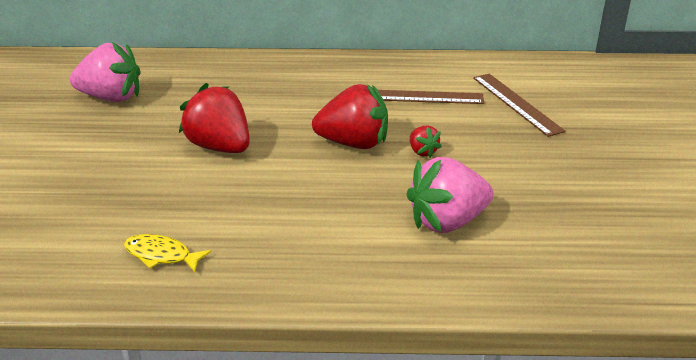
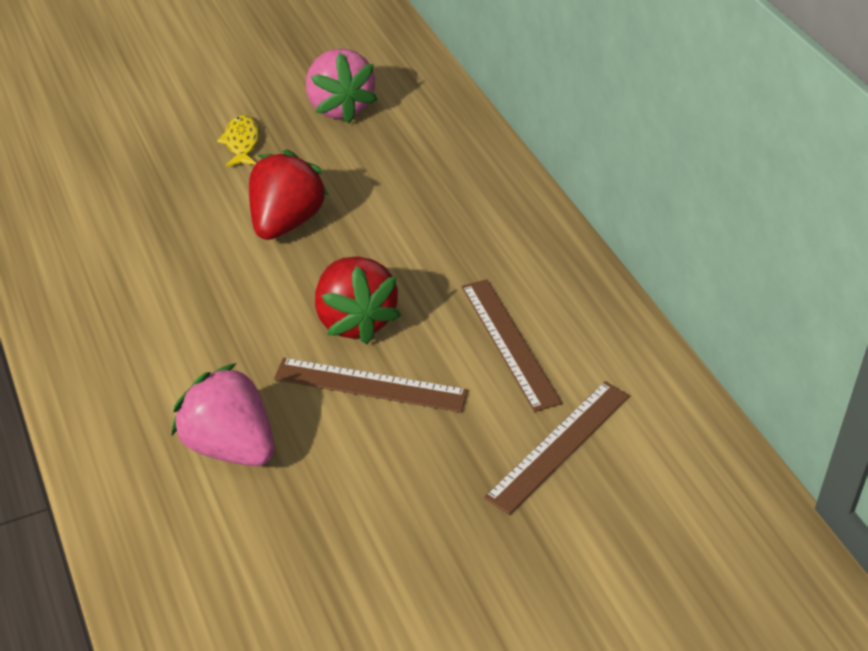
camera: 65 degrees right, 10 degrees up
(161, 255) = (82, 260): yellow fish -> yellow fish (241, 142)
(422, 152) = (370, 385): red strawberry -> brown ruler

